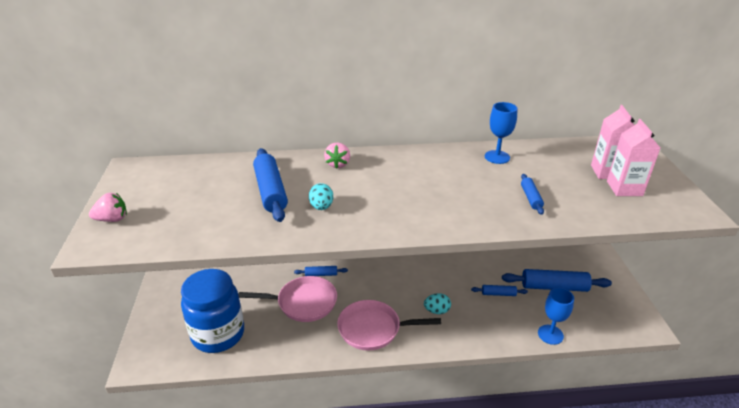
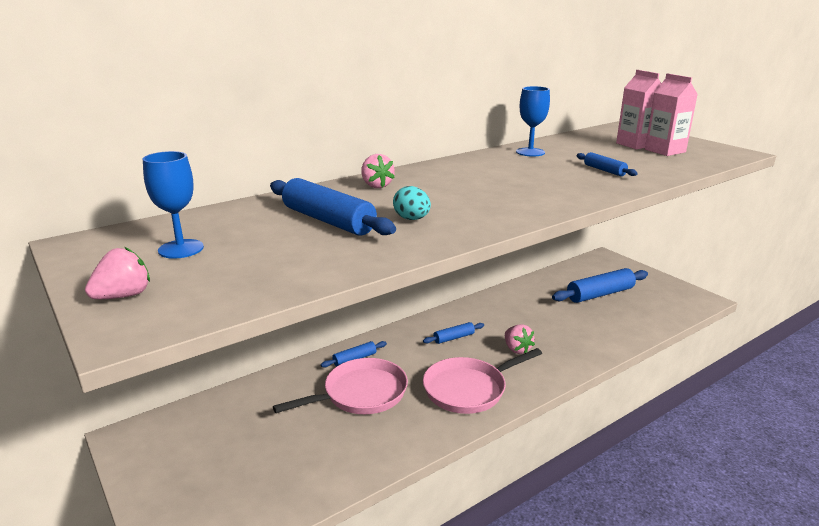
camera: 30 degrees left, 10 degrees down
(218, 334) = (277, 469): blue jar -> none
(437, 311) = (517, 349): turquoise egg -> pink strawberry
(498, 294) = (559, 315): blue rolling pin -> blue rolling pin (454, 338)
(550, 334) = (638, 332): blue goblet -> blue goblet (181, 249)

